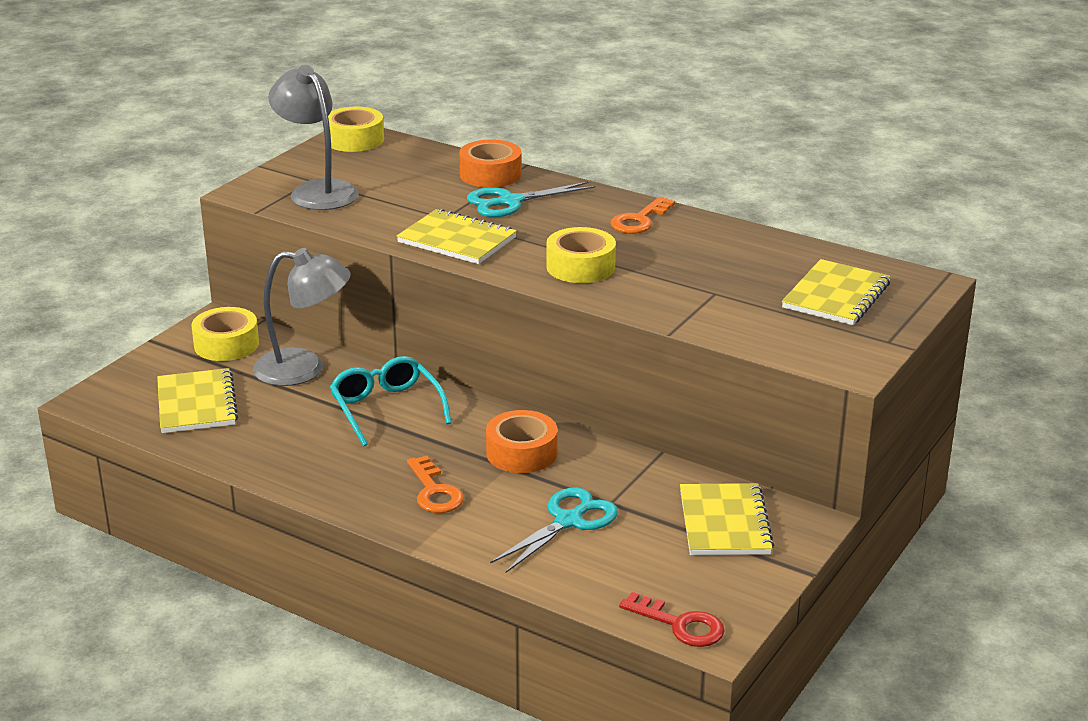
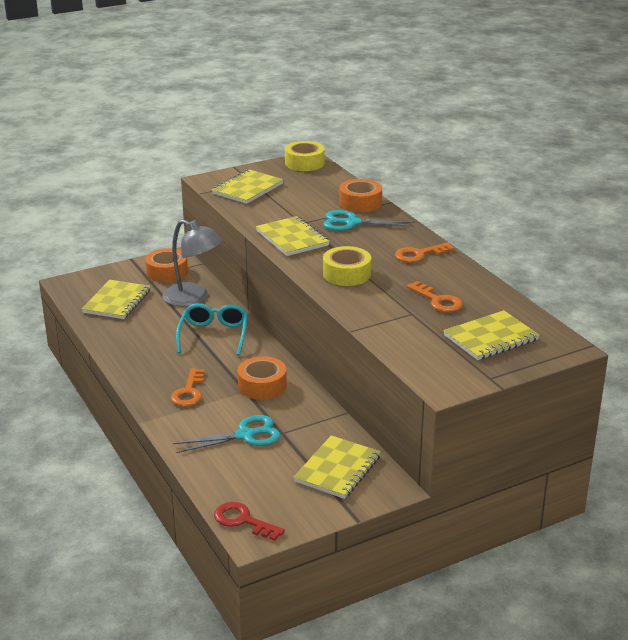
camera: 30 degrees right, 0 degrees up
(226, 344) = (167, 272): yellow tape -> orange tape
(317, 191) = (247, 189): grey lamp -> yellow notebook
(680, 624) = (243, 521): red key -> red key turned 150 degrees clockwise
(727, 269) = (437, 300): none -> orange key

